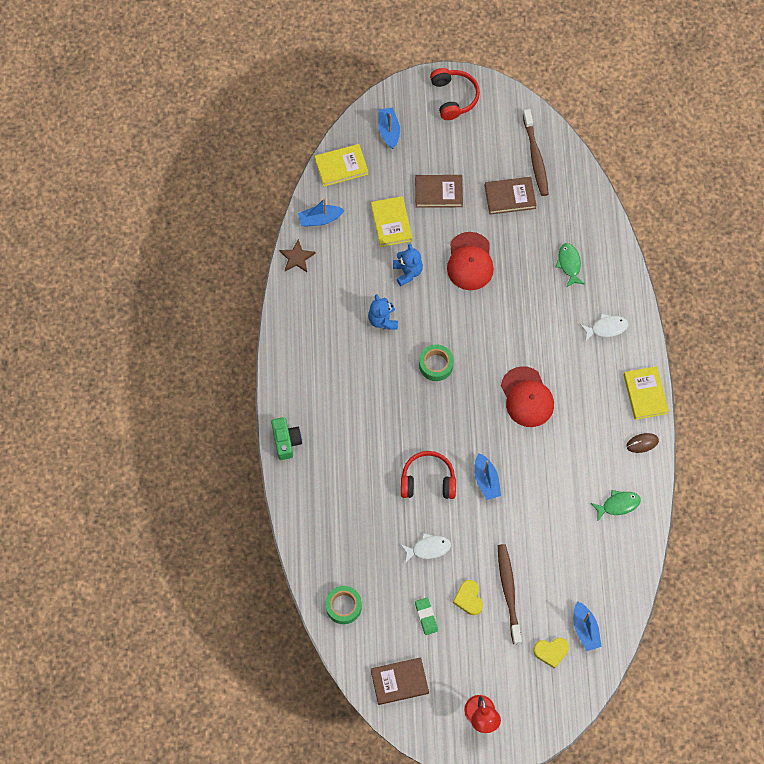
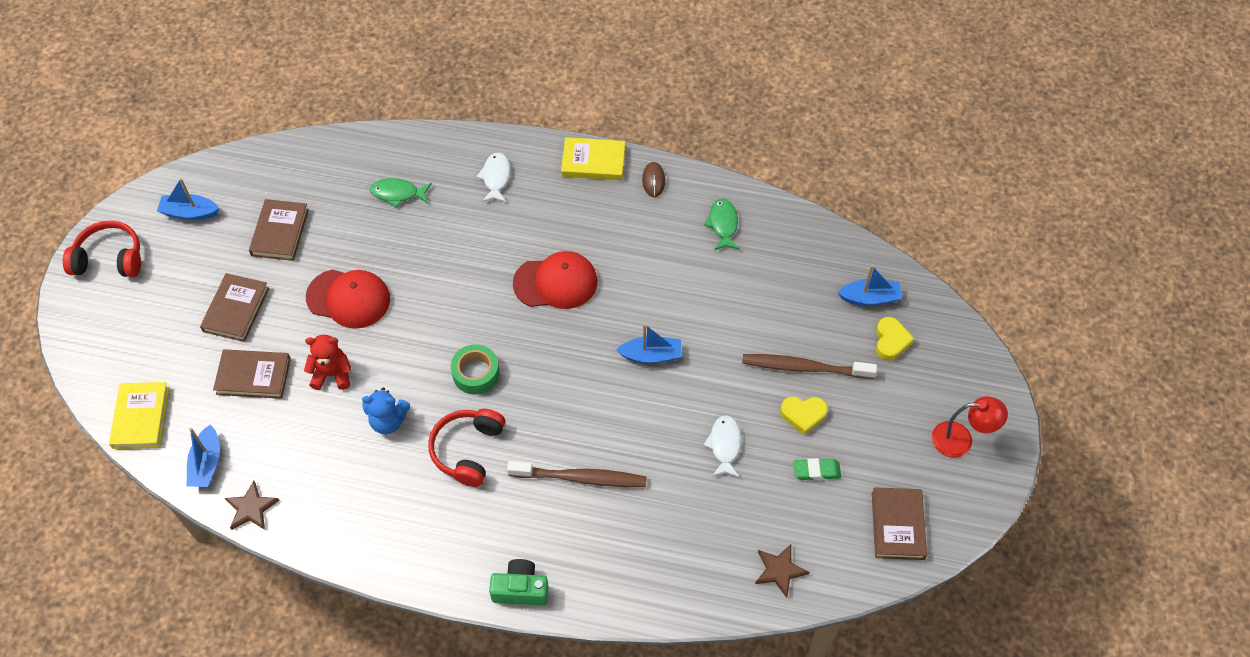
camera: 75 degrees left, 10 degrees down
(343, 606) = (779, 570): green tape -> brown star
(389, 131) = (118, 346): blue boat -> blue boat (190, 212)
(391, 223) = (253, 376): yellow book -> brown book
(407, 272) = (332, 374): blue teddy bear -> red teddy bear
(428, 480) = (632, 422): red headphones -> red headphones (467, 450)
(535, 157) = (239, 191): brown toothbrush -> brown toothbrush (581, 478)

